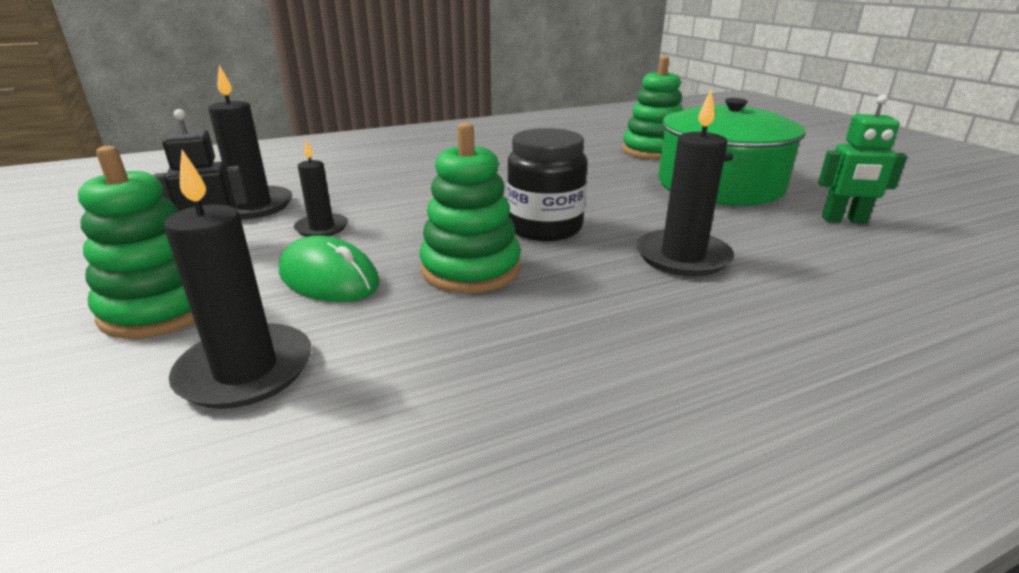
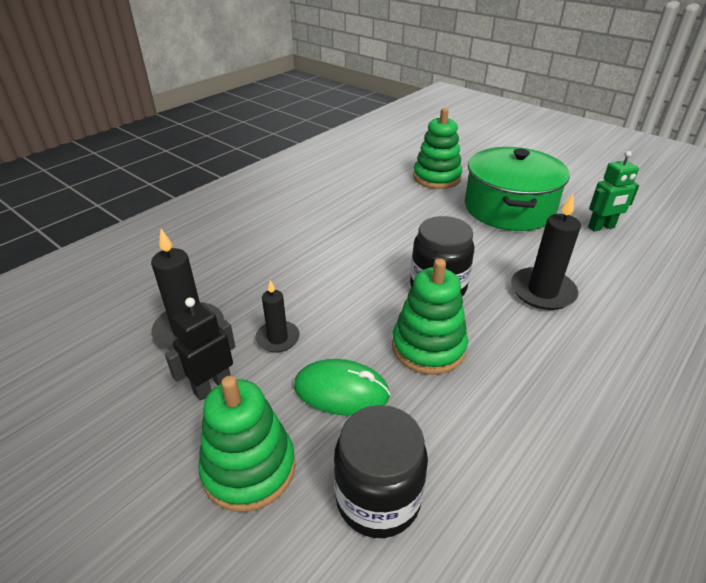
camera: 25 degrees left, 10 degrees up
(246, 370) = (378, 498): black candle -> black jar

